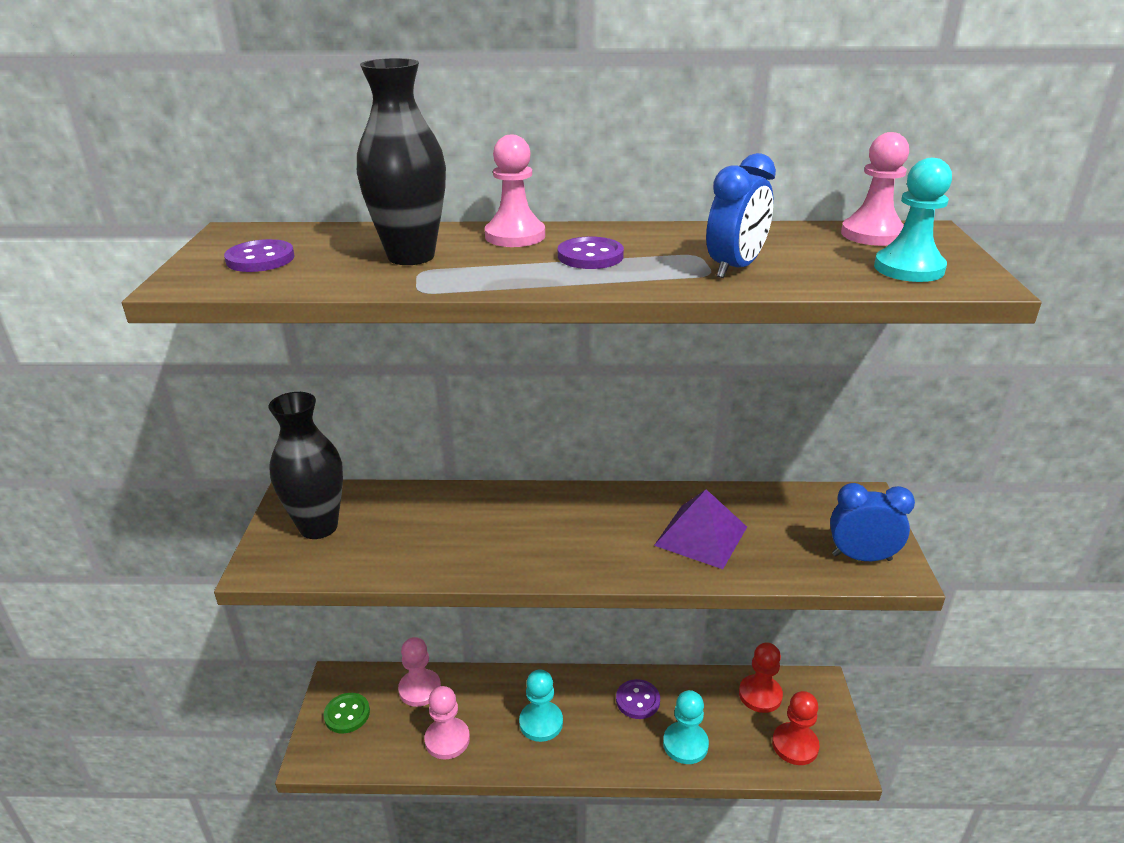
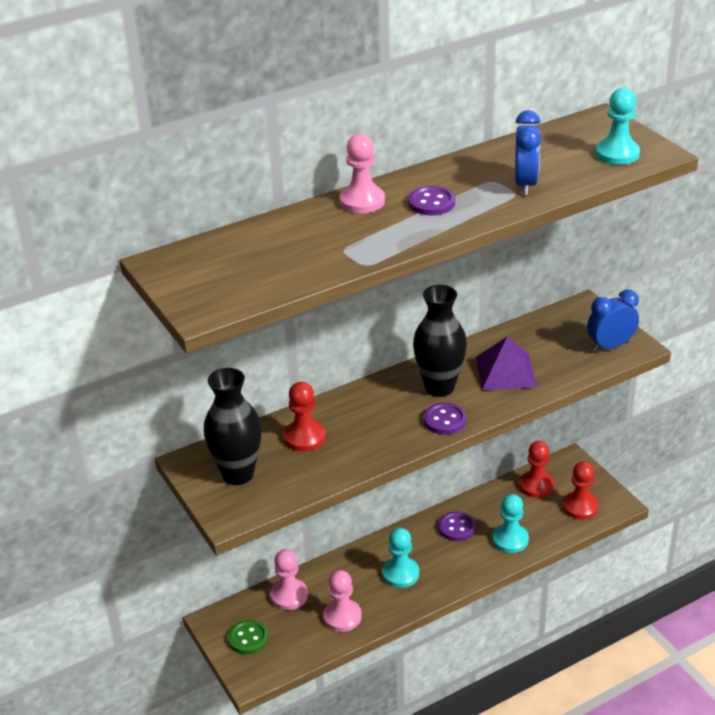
camera: 30 degrees left, 5 degrees up
(260, 259) = (221, 277): purple button -> purple button (445, 420)
(411, 256) = (319, 241): black vase -> black vase (439, 387)
(419, 517) = (304, 437): none -> red pawn
(872, 234) = (574, 130): pink pawn -> none

